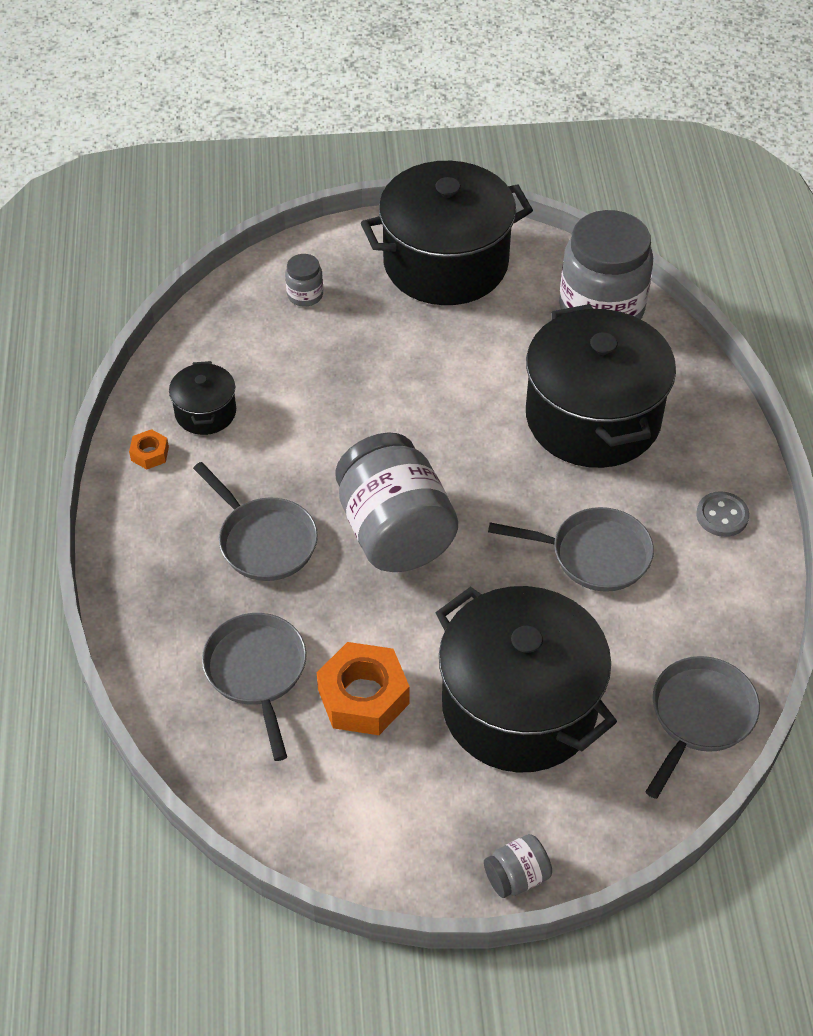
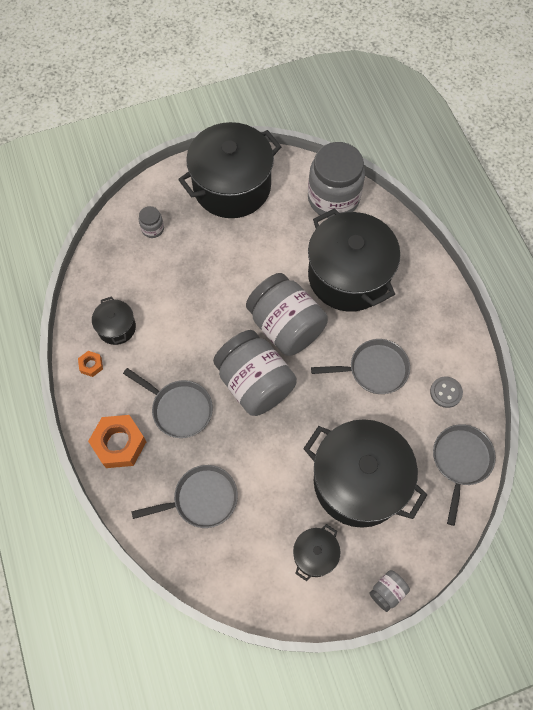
camera: 15 degrees left, 15 degrees up
(257, 672) = (201, 499): grey pan -> grey pan turned 105 degrees clockwise
(363, 697) = (268, 499): orange nut -> orange nut (119, 444)
(413, 793) = (315, 555): none -> black pot
(469, 465) = (285, 326): none -> grey jar
(722, 515) = (439, 325): grey button -> grey button (446, 392)

